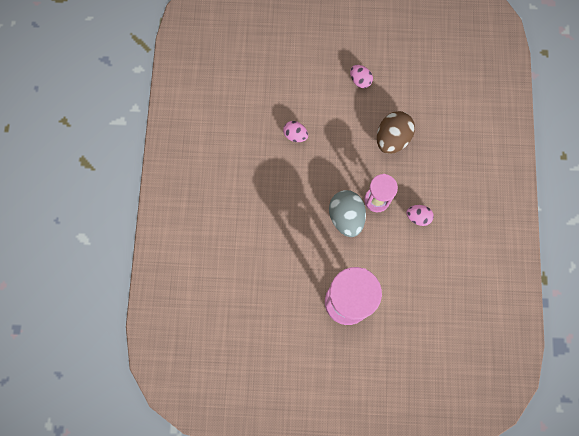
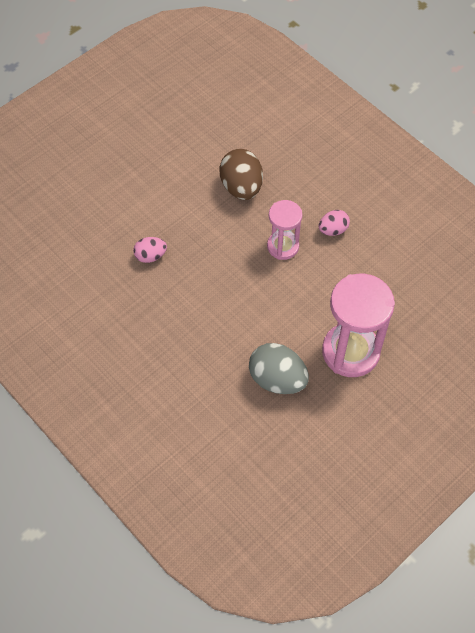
camera: 45 degrees left, 15 degrees down
(346, 217) = (272, 283): grey egg -> grey egg (277, 379)
(360, 80) = (161, 164): pink egg -> none

